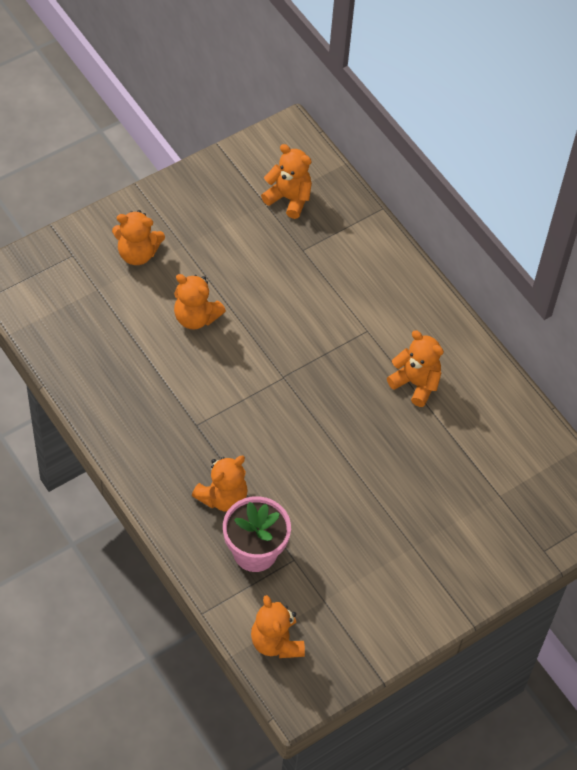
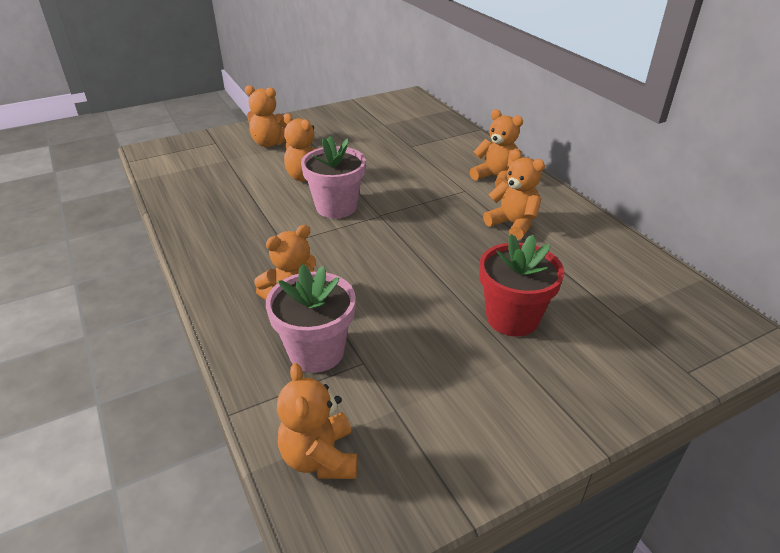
camera: 10 degrees right, 20 degrees down
(237, 367) = (336, 207): none -> pink flower pot
(289, 198) = (403, 122): orange teddy bear -> orange teddy bear (496, 177)
(412, 505) = (512, 318): none -> red flower pot

